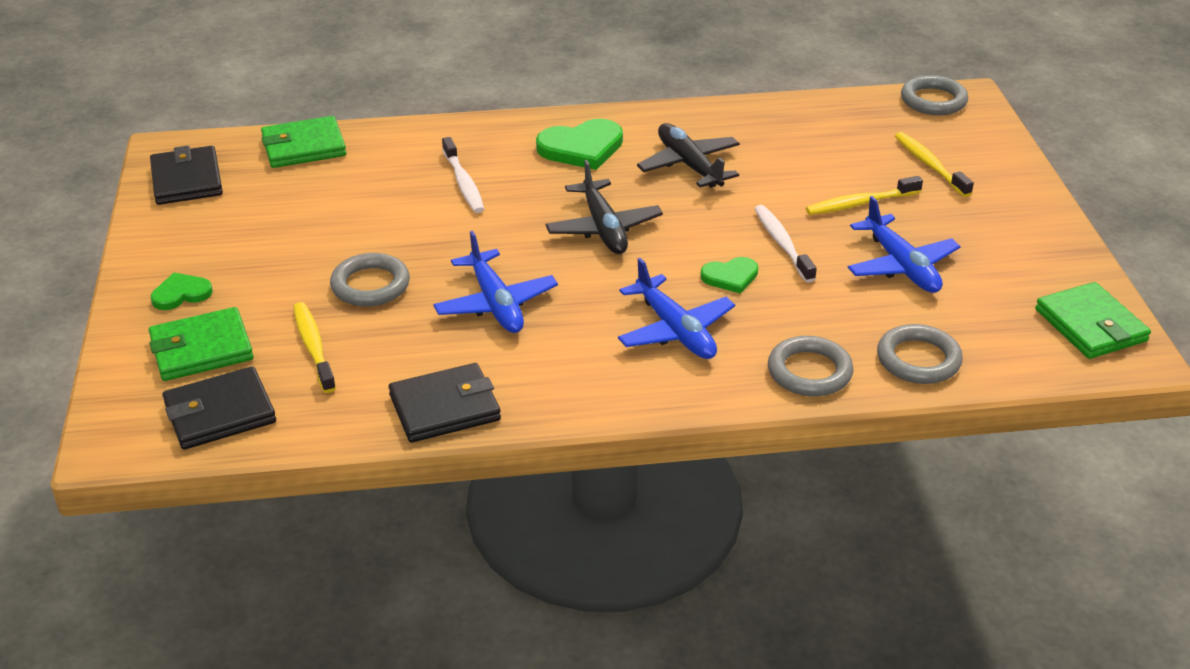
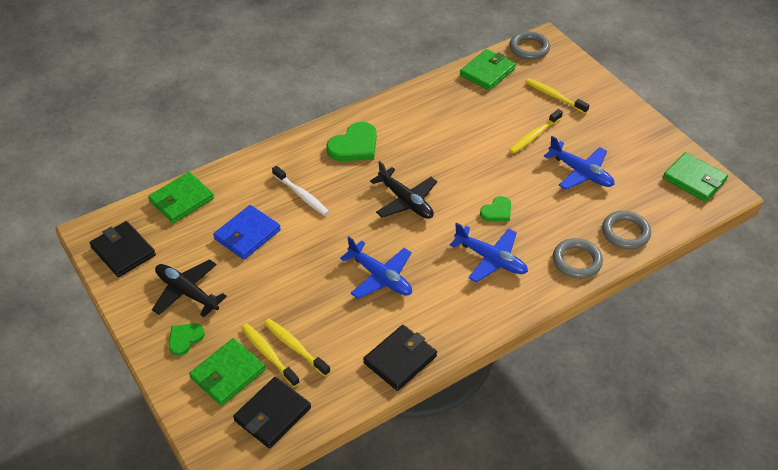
camera: 25 degrees left, 10 degrees up
(272, 344) = (268, 354): none -> yellow toothbrush
(356, 206) = (247, 234): none -> blue wallet
(370, 285) = (298, 290): grey ring -> none
(689, 165) = (424, 138): black plane -> black plane (187, 292)
(782, 243) = (510, 178): white toothbrush -> none
(845, 113) = (487, 72): none -> green wallet

